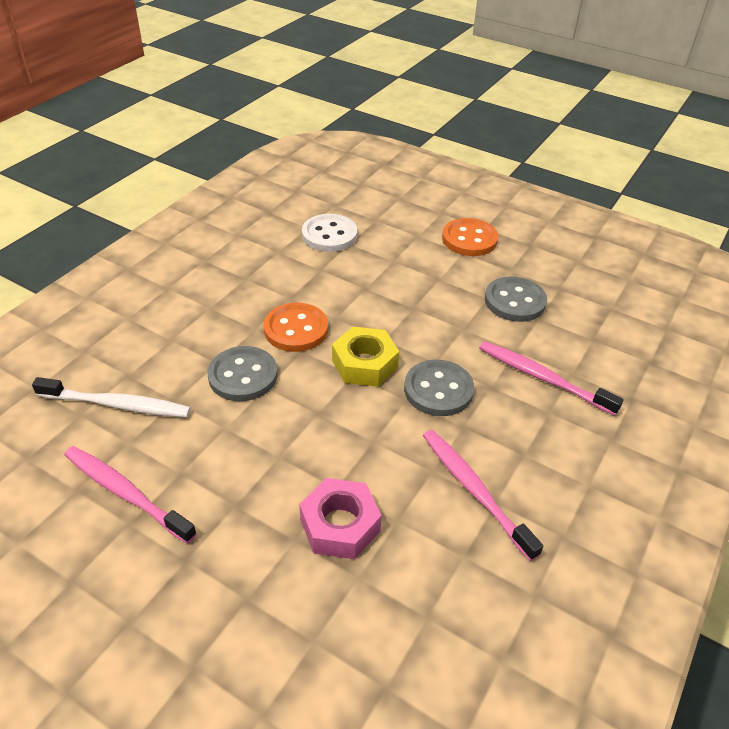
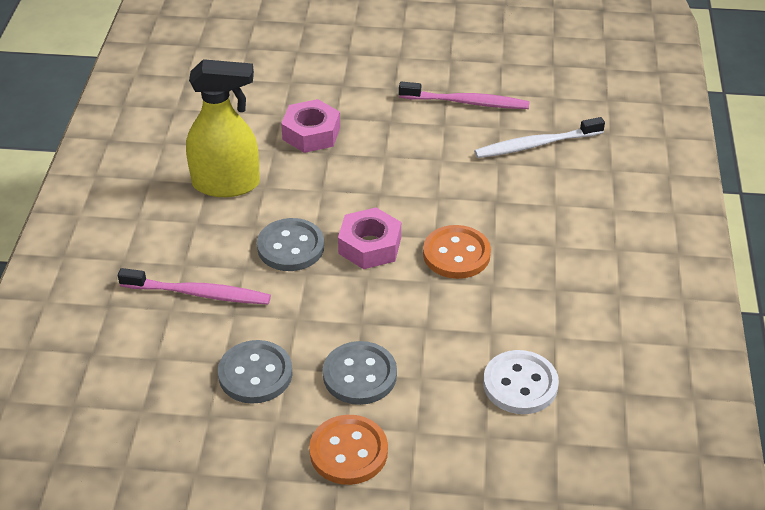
camera: 155 degrees right, 0 degrees up
(243, 376) = (464, 198): grey button -> grey button (359, 375)
(364, 364) = (370, 246): yellow nut -> pink nut
(474, 490) = (226, 184): pink toothbrush -> yellow spray bottle

